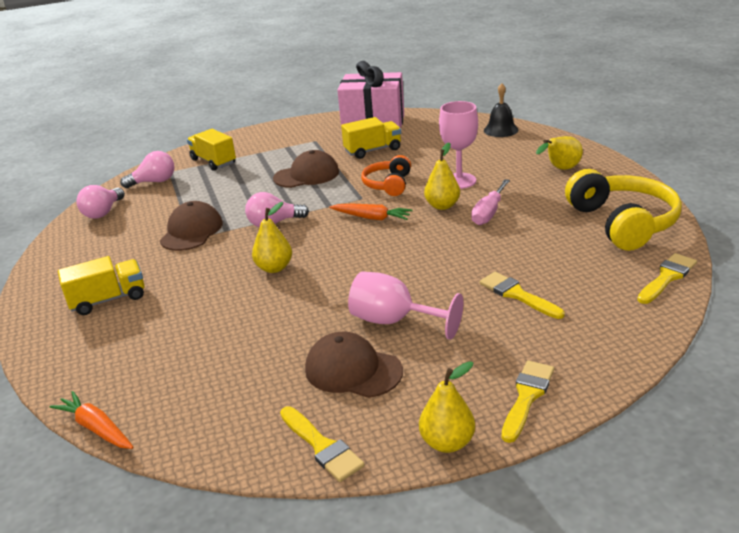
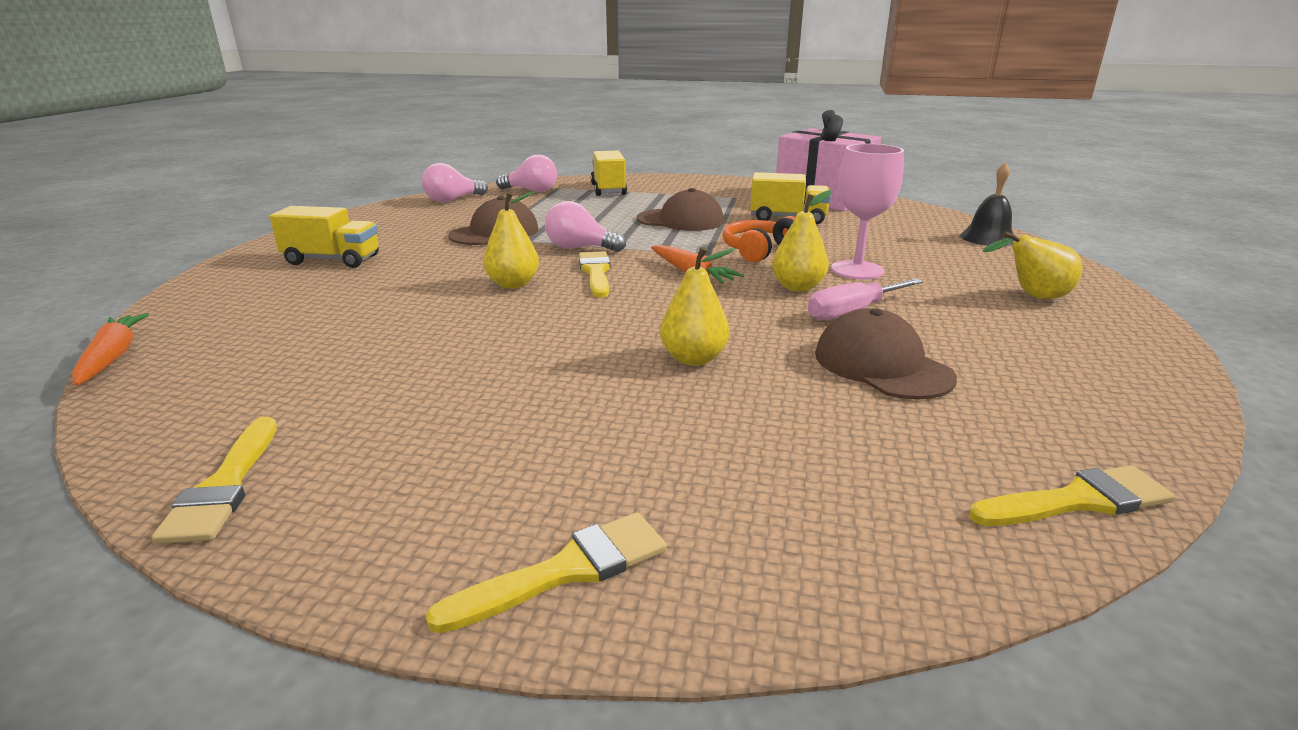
camera: 30 degrees right, 5 degrees down
(353, 370) = (411, 415): brown cap -> brown cap (882, 365)
(394, 321) = (547, 383): pink goblet -> none
(447, 442) = (354, 572): yellow pear -> yellow pear (693, 359)
(517, 295) = (759, 418): yellow brush -> yellow brush (596, 272)
(622, 223) = (1070, 390): yellow headphones -> none

